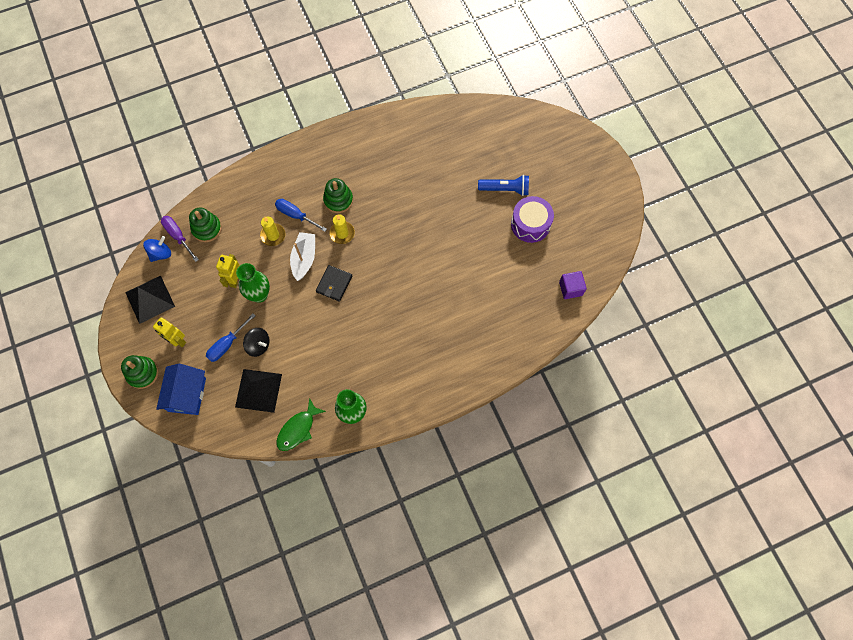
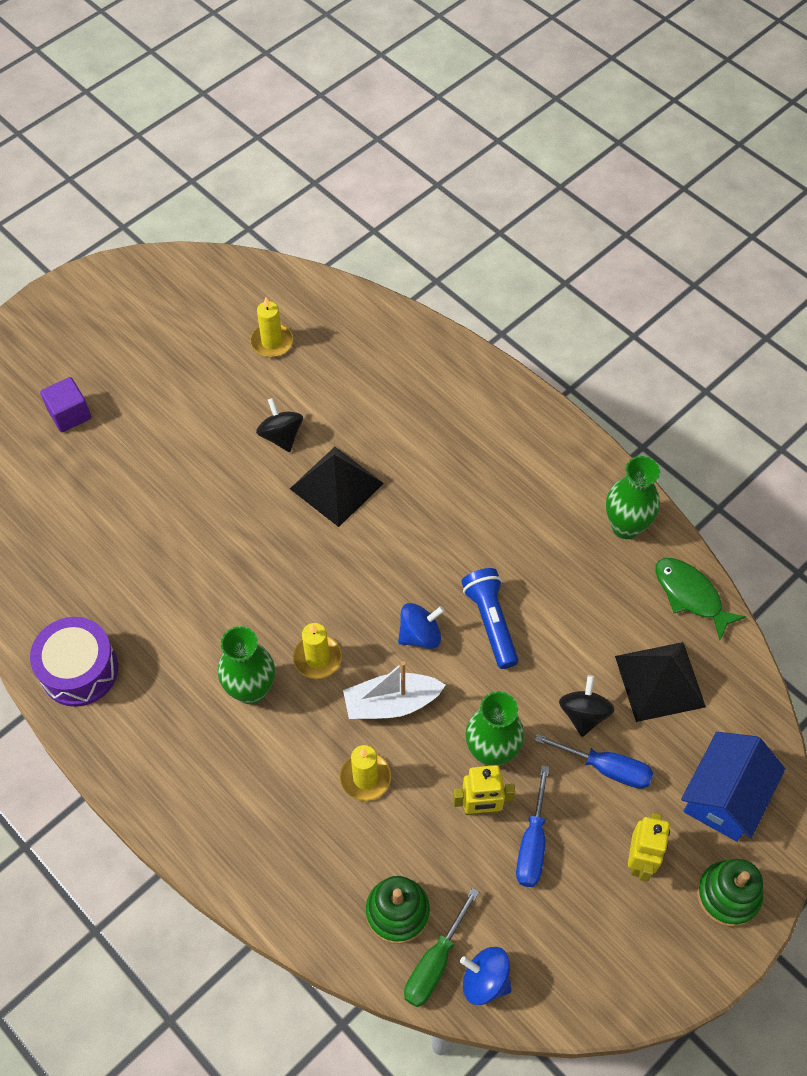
camera: 110 degrees left, 10 degrees down
(150, 299) = (586, 954): black pyramid -> black pyramid (336, 486)
(178, 236) = (435, 962): purple screwdriver -> green screwdriver
(187, 394) = (725, 796): blue house -> blue house turned 45 degrees counterclockwise
(296, 215) = (309, 753): blue screwdriver -> blue screwdriver (532, 843)
(298, 429) = (690, 595): green fish -> green fish turned 150 degrees counterclockwise
(334, 284) = (420, 635): black wallet -> blue spinning top
(338, 200) = (251, 690): green stacking toy -> green vase
(479, 255) = (281, 436): none -> black spinning top
(505, 189) = (143, 434): blue flashlight -> blue flashlight (491, 622)
(530, 224) = (199, 382): purple drum -> purple drum (79, 670)
(545, 269) = (272, 342): none -> yellow candle
(570, 288) = (294, 303): purple cube -> purple cube (69, 414)

